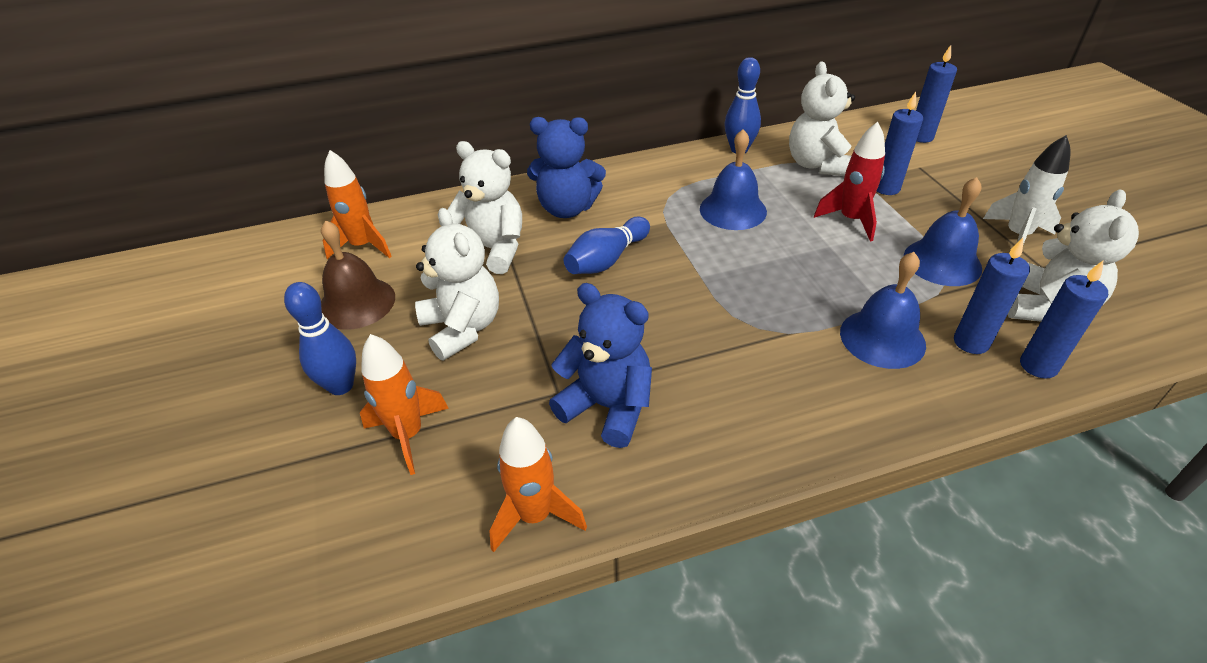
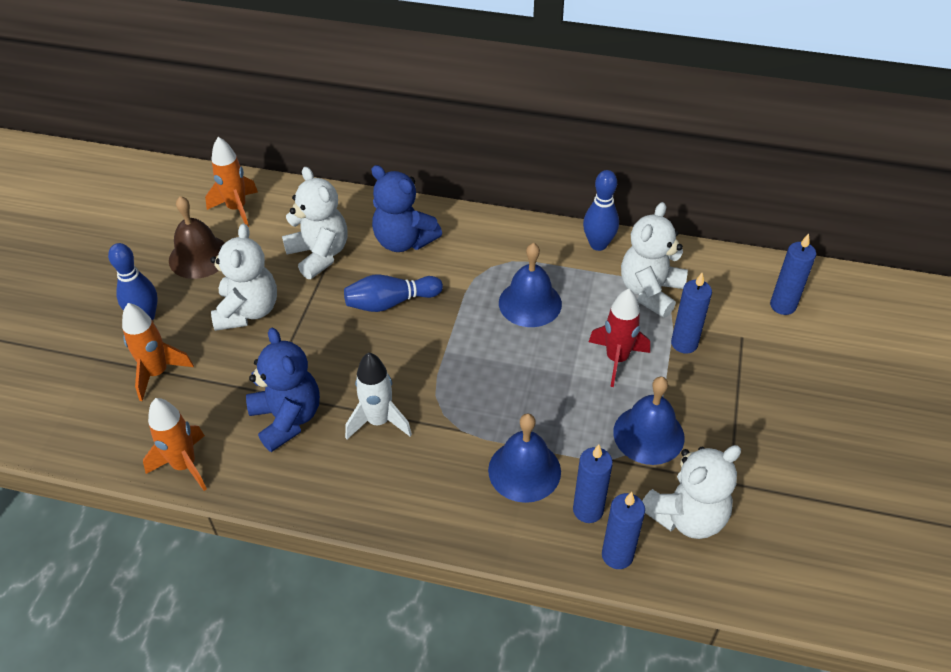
camera: 30 degrees right, 5 degrees up
(1017, 236) = (745, 445): white rocket -> white rocket (378, 421)

